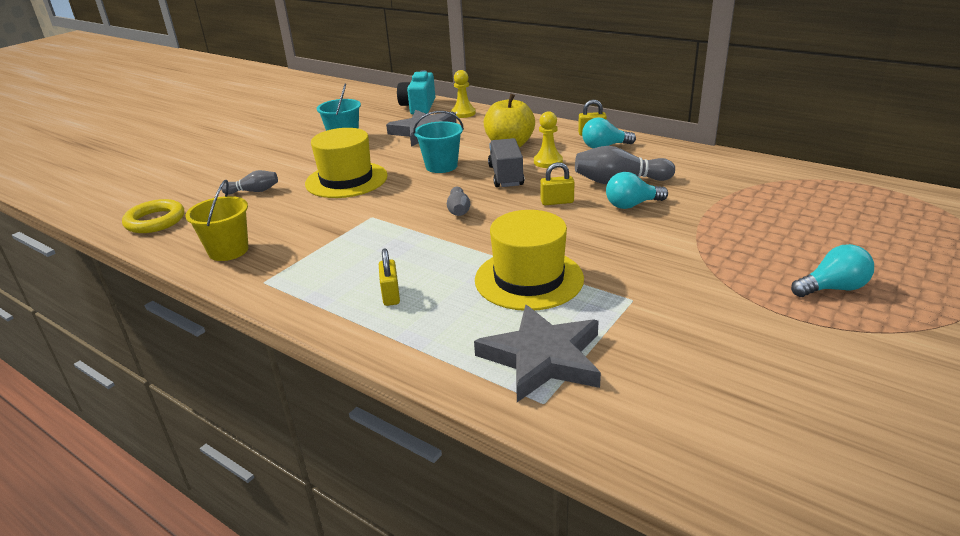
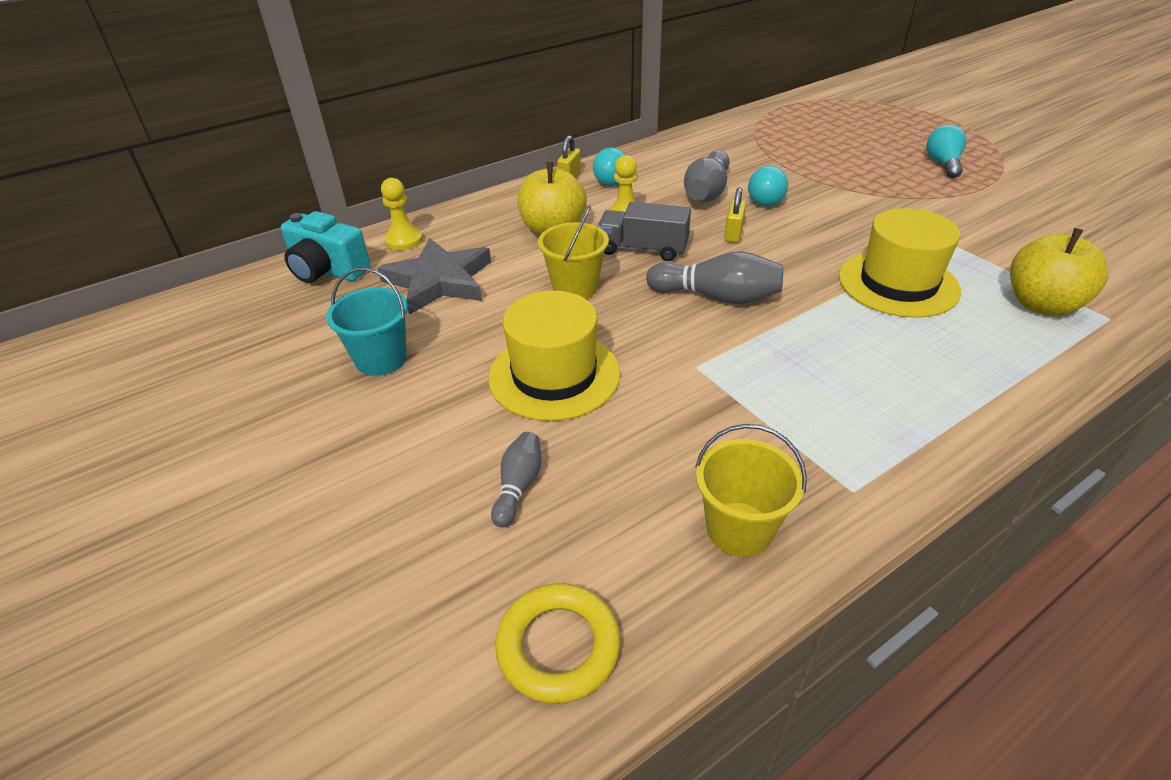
camera: 70 degrees left, 10 degrees up
(391, 295) = (913, 378): yellow padlock -> none
(441, 166) = (575, 287): turquoise bucket -> yellow bucket
(458, 210) = (717, 297): grey bowling pin -> grey bowling pin, size x1.70
(542, 358) = (1042, 305): grey star -> yellow apple

